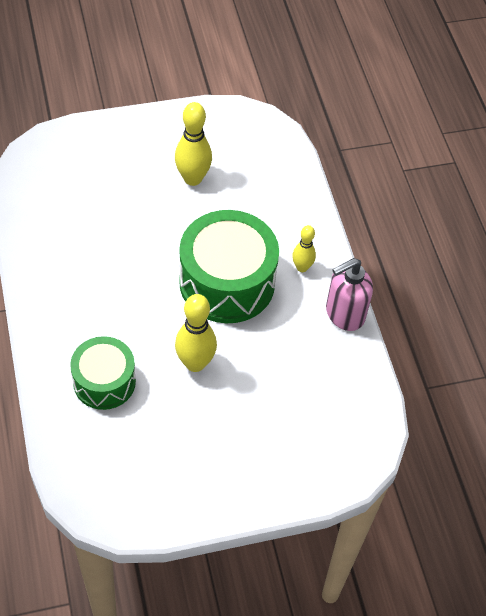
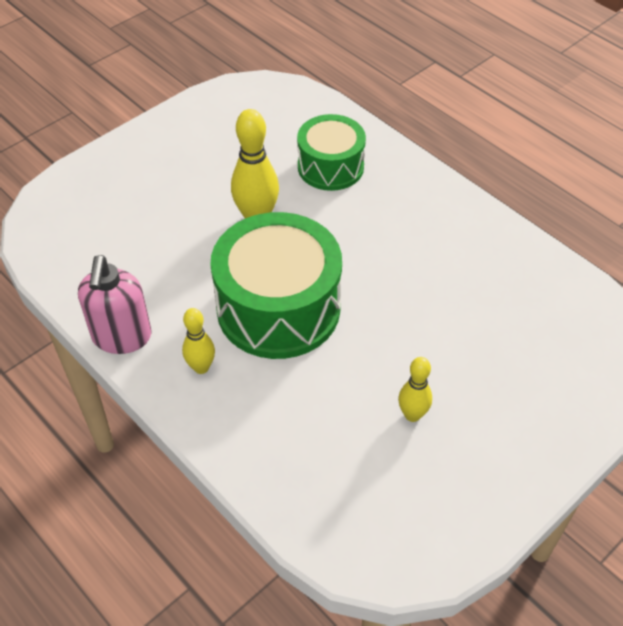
camera: 155 degrees right, 5 degrees down
(193, 178) = (412, 415): yellow bowling pin -> yellow bowling pin, size x0.60
(344, 314) = (122, 337): pink soap dispenser -> pink soap dispenser turned 150 degrees clockwise

